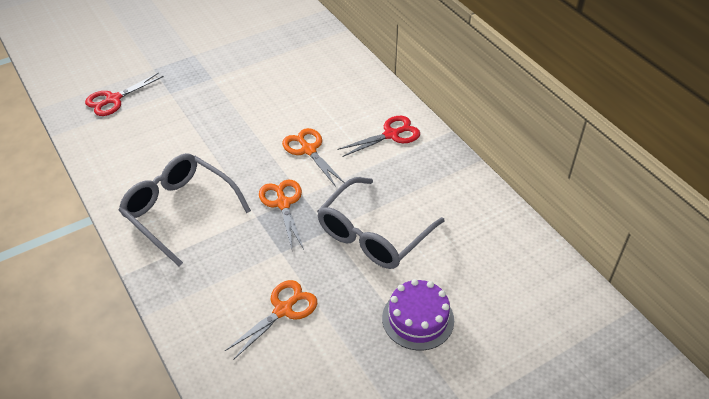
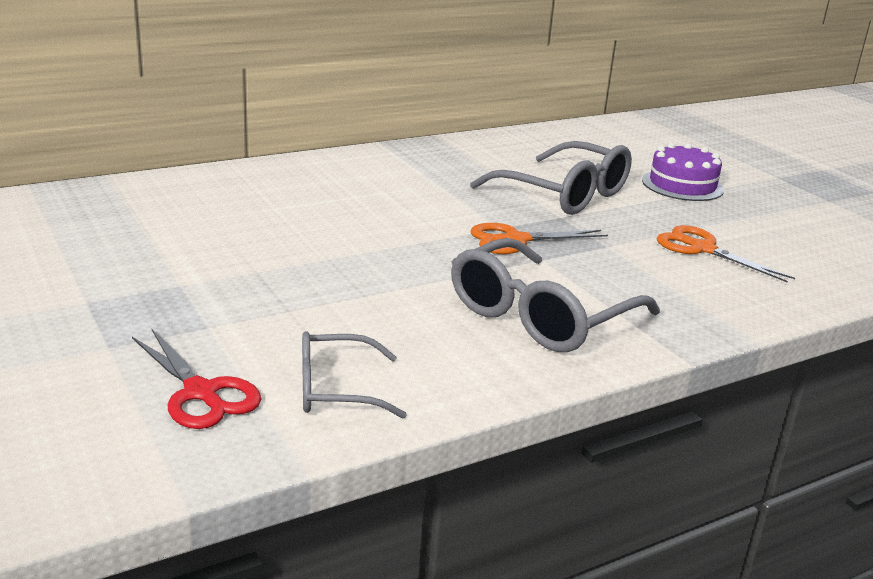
camera: 90 degrees left, 20 degrees down
(111, 137) = (336, 389): none -> grey glasses
(308, 150) = (403, 218): orange scissors -> none
(391, 134) = (379, 170): red scissors -> none

